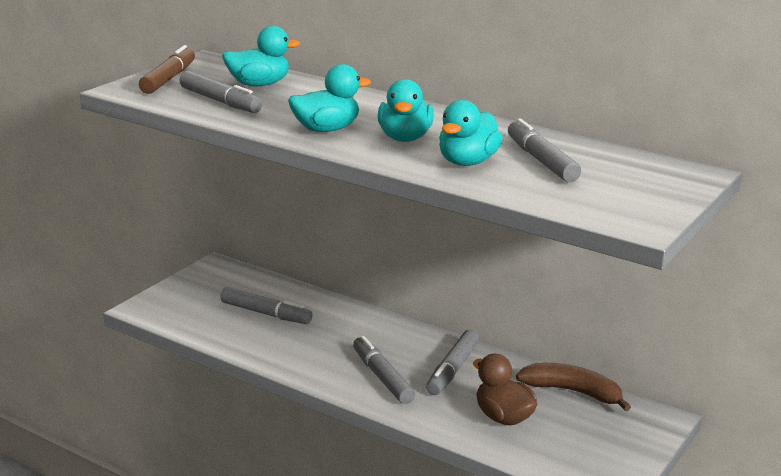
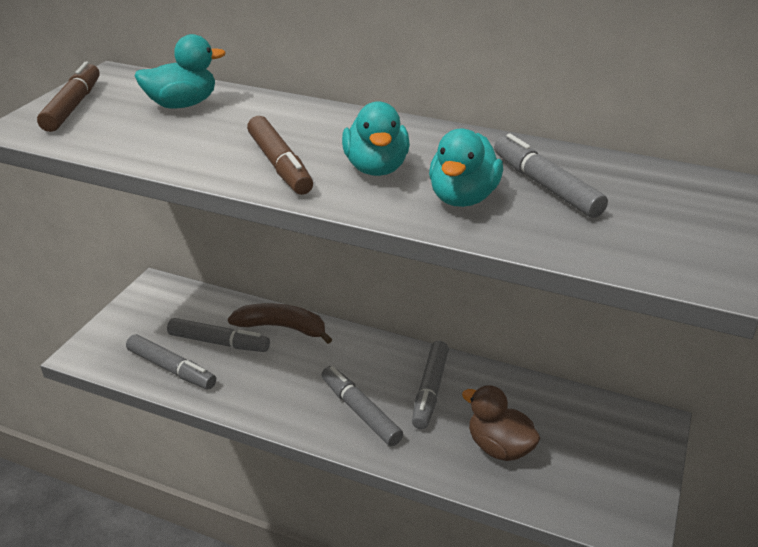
camera: 10 degrees left, 10 degrees up
(220, 101) = (142, 134): grey marker -> grey marker (171, 369)
(326, 129) = (280, 165): turquoise duck -> brown marker
(573, 392) = (558, 401): brown banana -> brown banana (282, 327)

